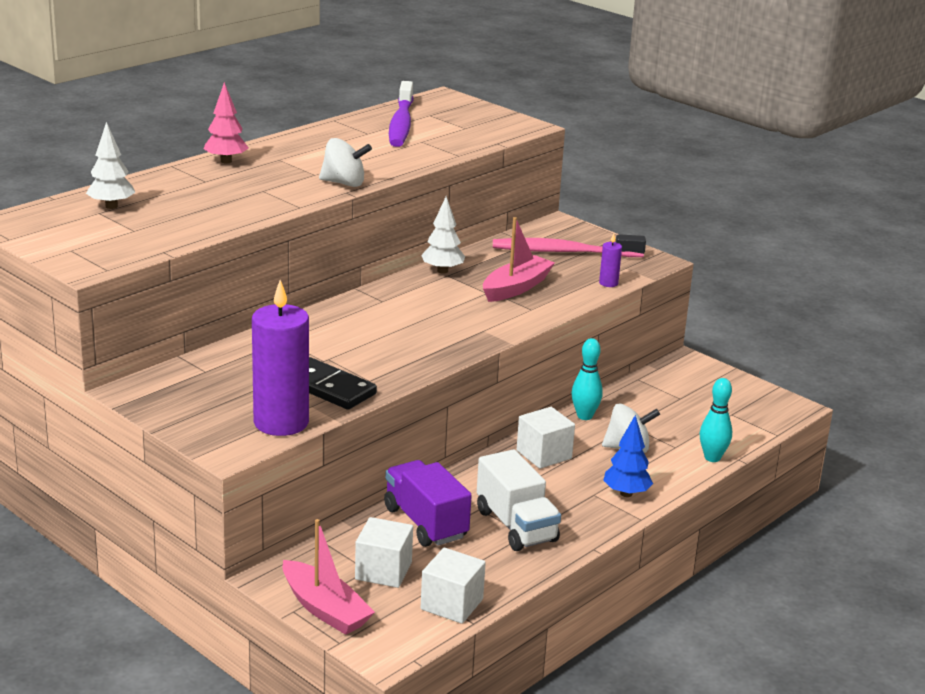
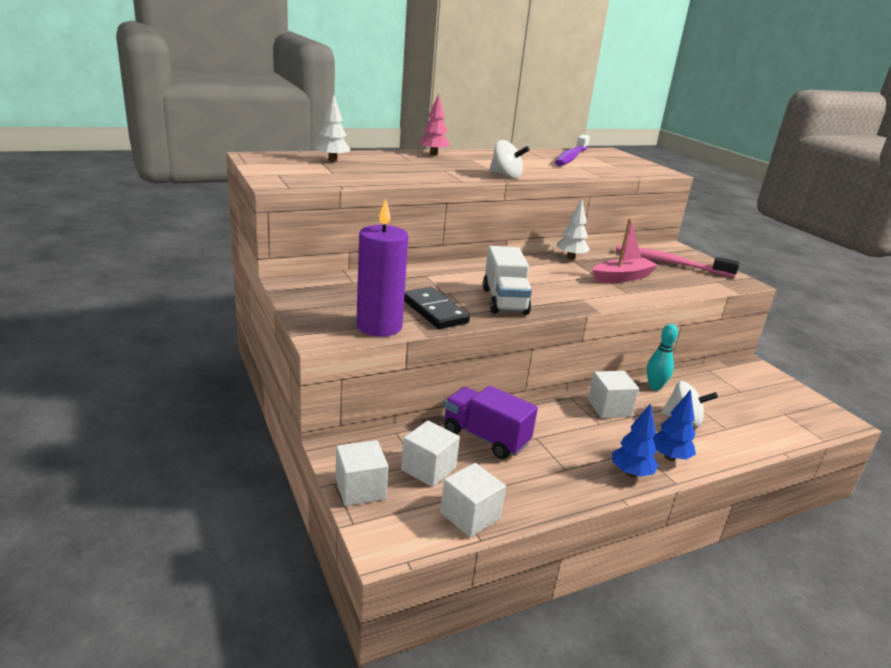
camera: 20 degrees right, 0 degrees up
(325, 609) = (360, 489): pink boat -> white cube
(425, 523) = (485, 438): purple truck -> purple truck turned 45 degrees counterclockwise
(516, 526) = (560, 460): white truck -> white truck (504, 301)
(593, 521) = (631, 473): none -> blue tree
(608, 283) = (699, 288): purple candle -> none
(712, 458) = (758, 446): turquoise bowling pin -> none

